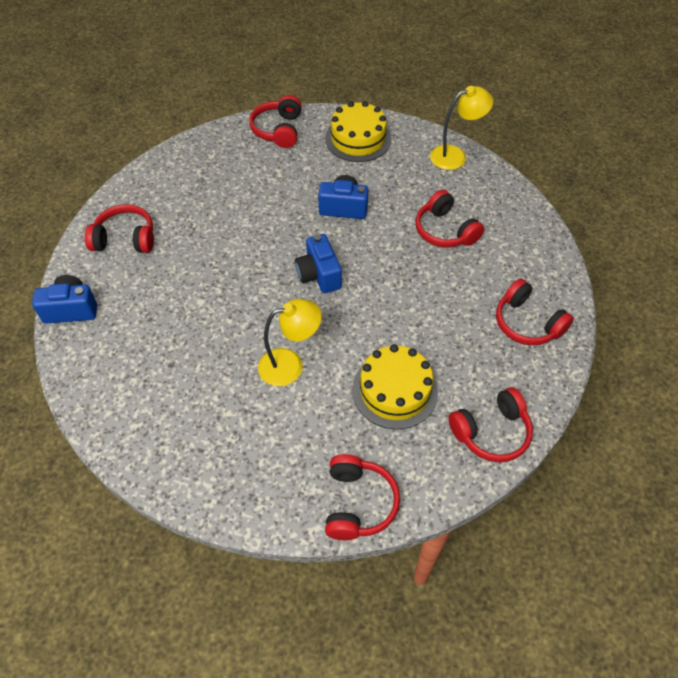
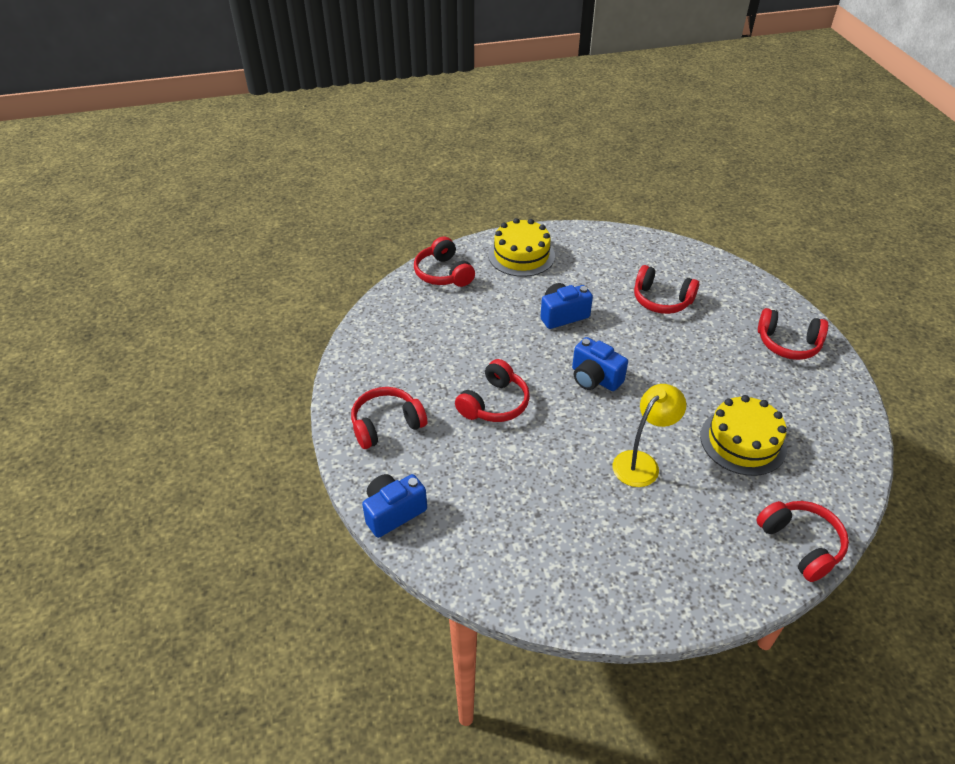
camera: 30 degrees left, 10 degrees down
(455, 156) = (614, 239): yellow lamp -> none
(491, 432) = (841, 437): red headphones -> red headphones (494, 403)

